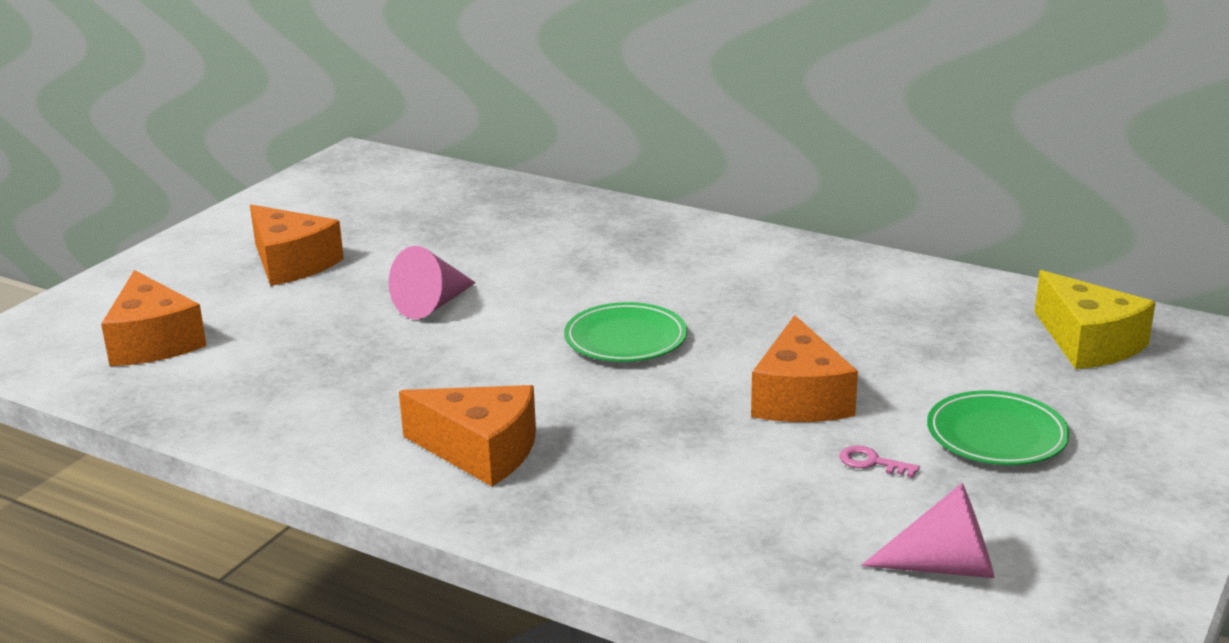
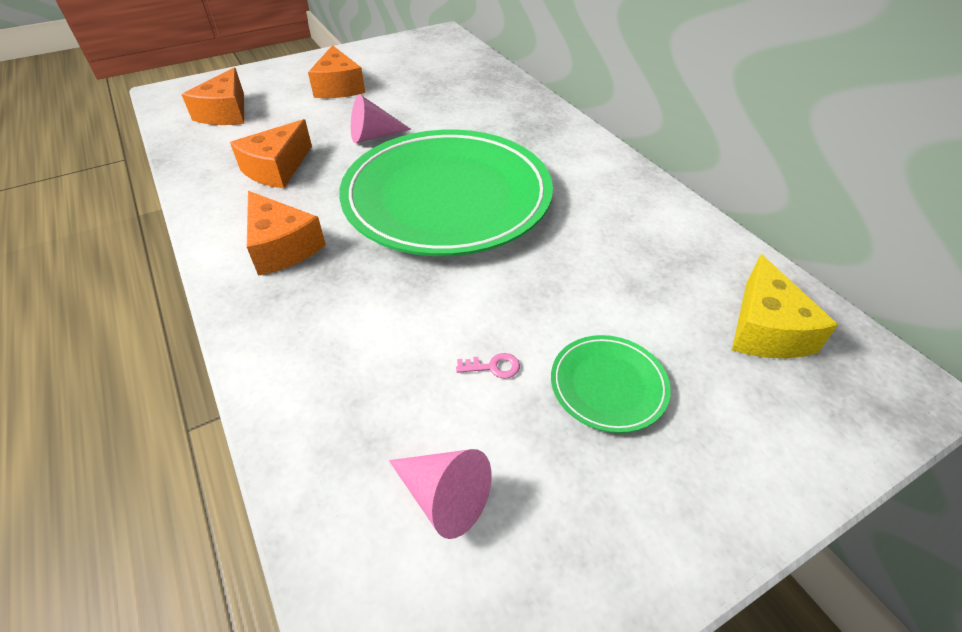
camera: 30 degrees right, 20 degrees up
(625, 339) = (447, 198): green plate -> green plate, size x2.47
(800, 398) = (503, 288): orange cheese -> orange cheese (277, 168)
(872, 462) = (493, 367): pink key -> pink key turned 120 degrees clockwise

